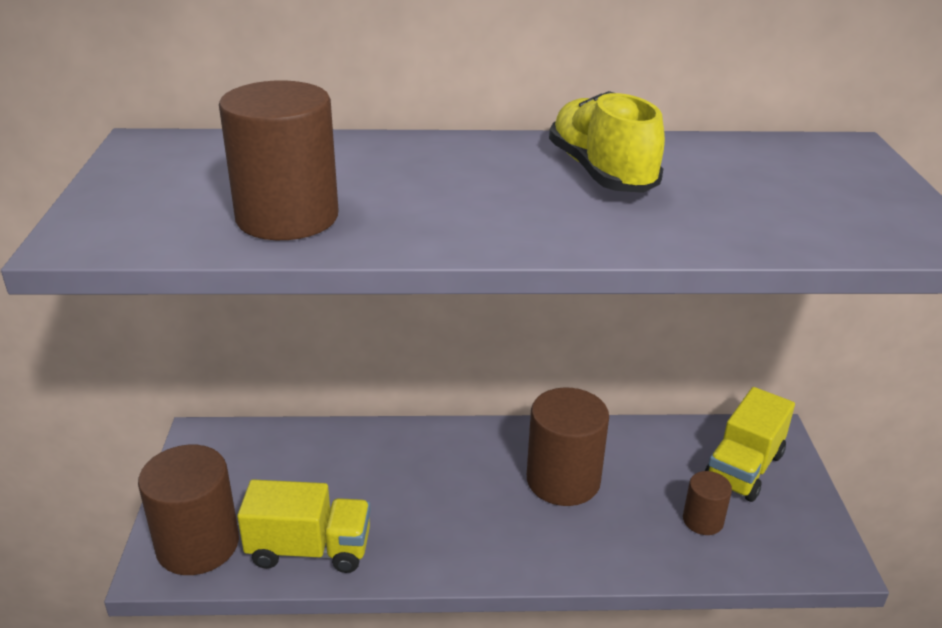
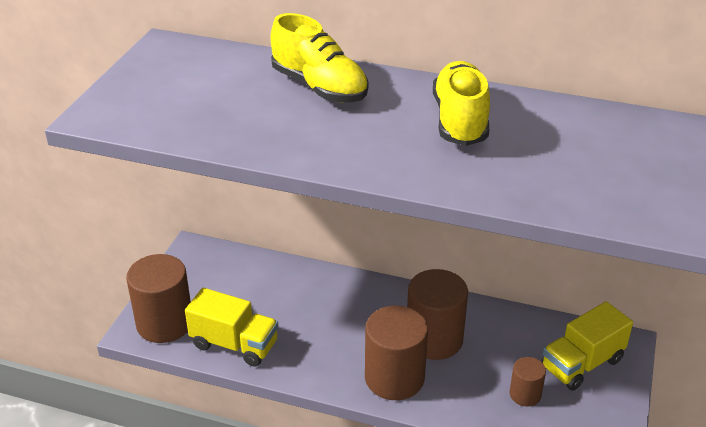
camera: 20 degrees right, 5 degrees up
(287, 217) = (224, 121): brown cylinder -> brown cylinder (394, 378)
(395, 162) = (319, 87): none -> yellow shoe

